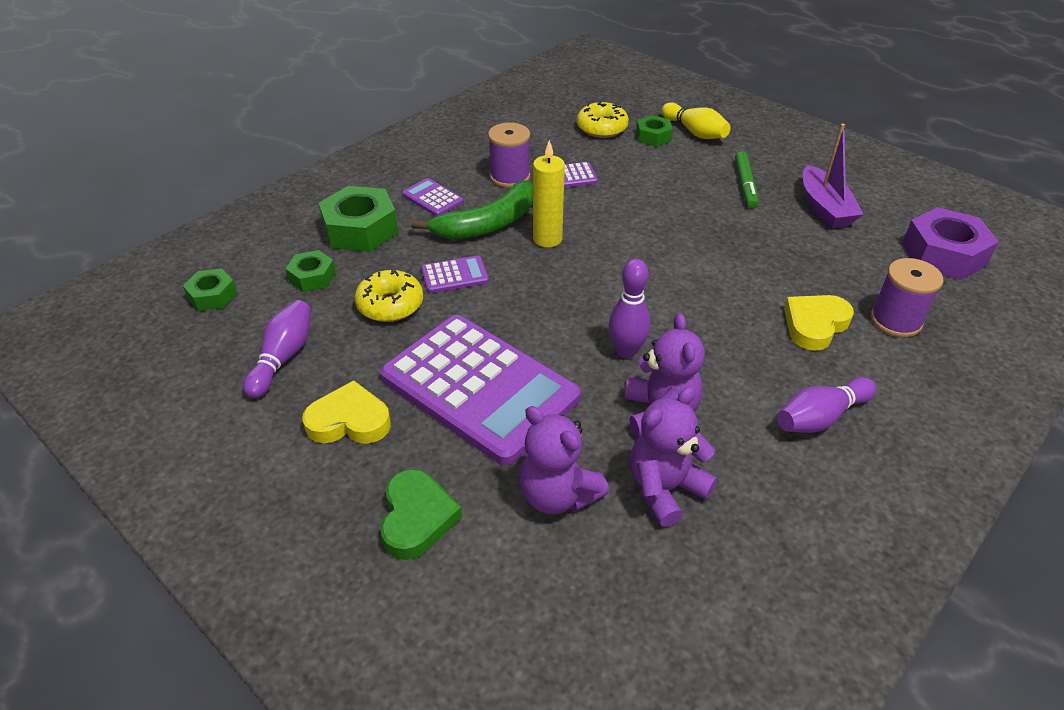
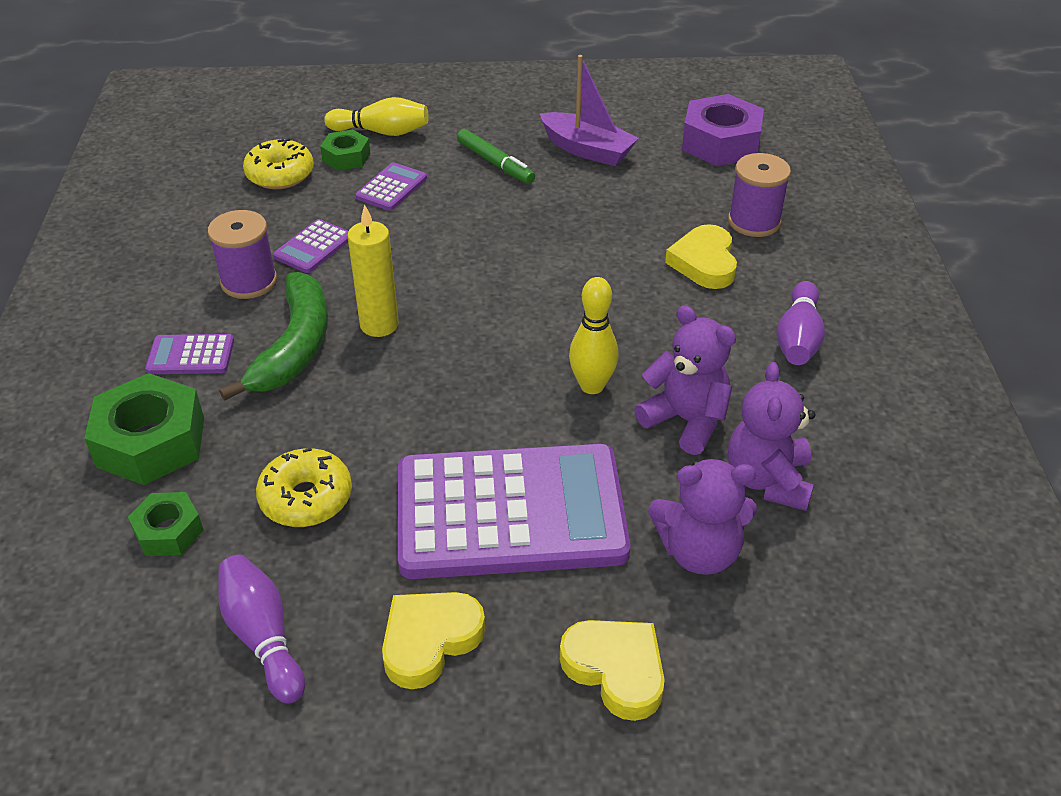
camera: 45 degrees left, 0 degrees up
(212, 296) = (65, 639): green nut -> none
(417, 518) = (616, 670): green heart -> yellow heart
(454, 275) = (333, 422): purple calculator -> purple calculator (392, 188)
(626, 351) = (592, 386): purple bowling pin -> yellow bowling pin

